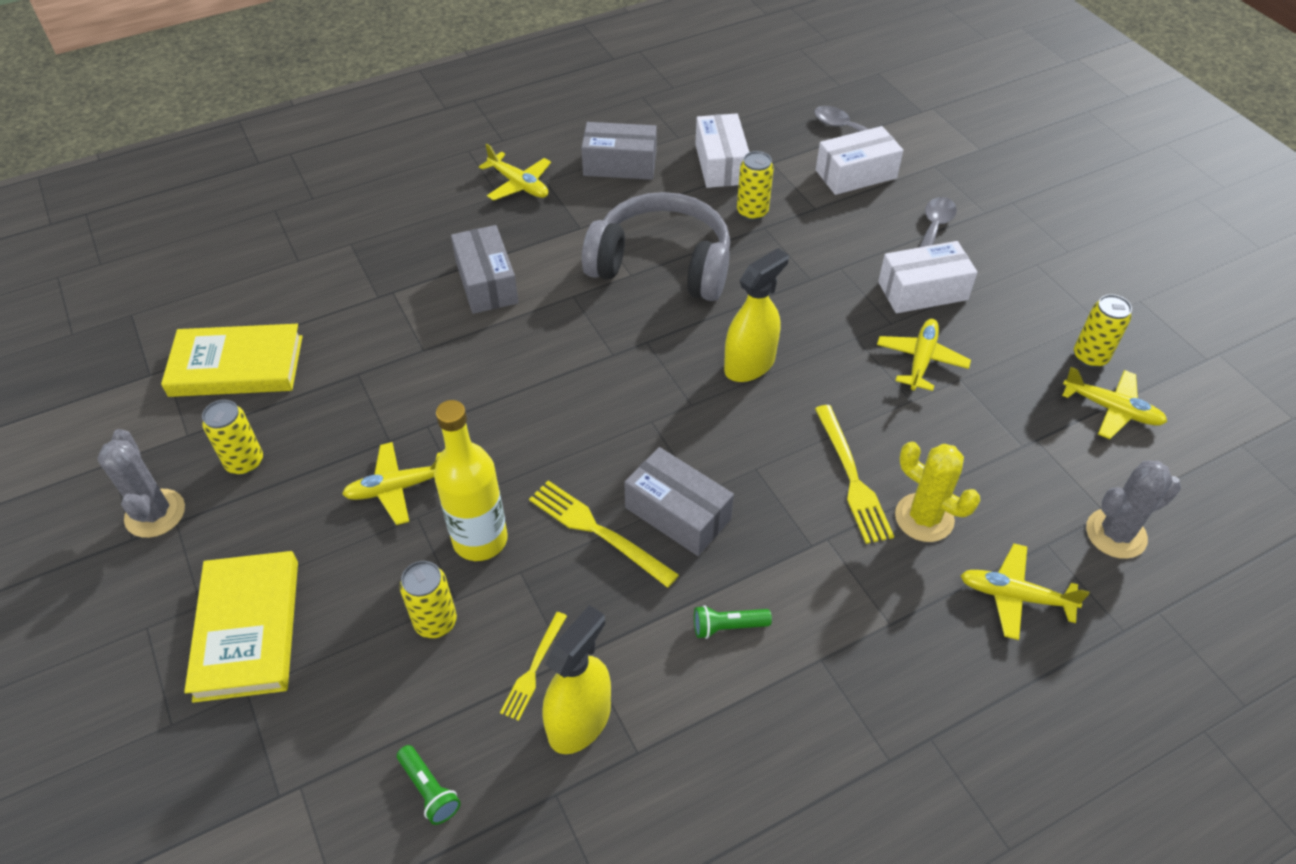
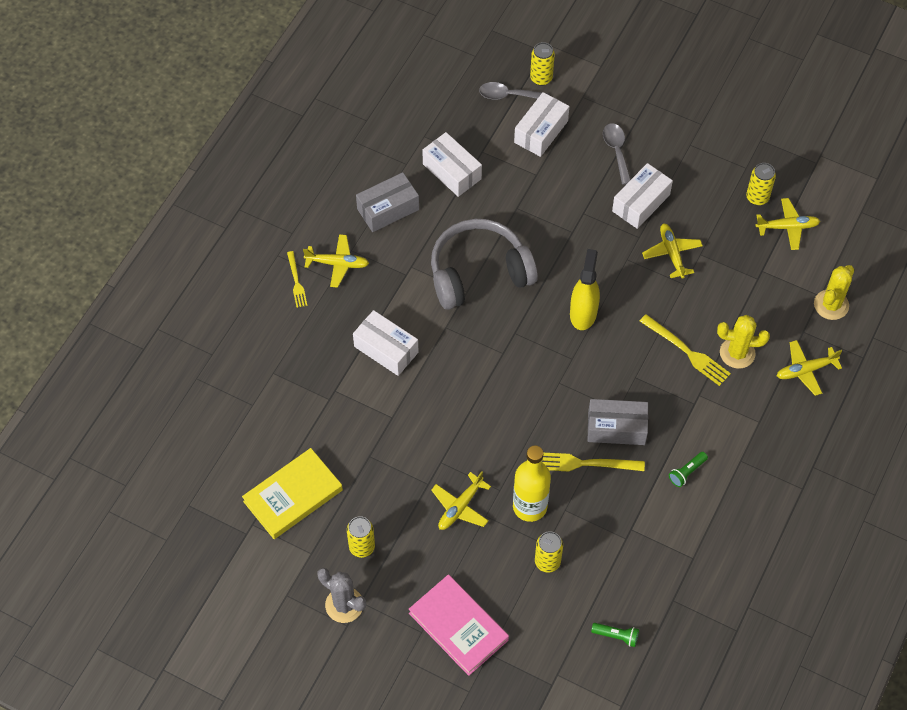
camera: 35 degrees left, 10 degrees up
(247, 629) = (458, 626): yellow book -> pink book
(487, 283) = (386, 349): grey box -> white box
(534, 668) = (614, 552): yellow fork -> yellow fork (296, 281)
(579, 721) = (656, 561): yellow spray bottle -> none
(752, 212) = (501, 200): yellow can -> yellow can (541, 78)
(1116, 534) = (831, 305): grey cactus -> yellow cactus

